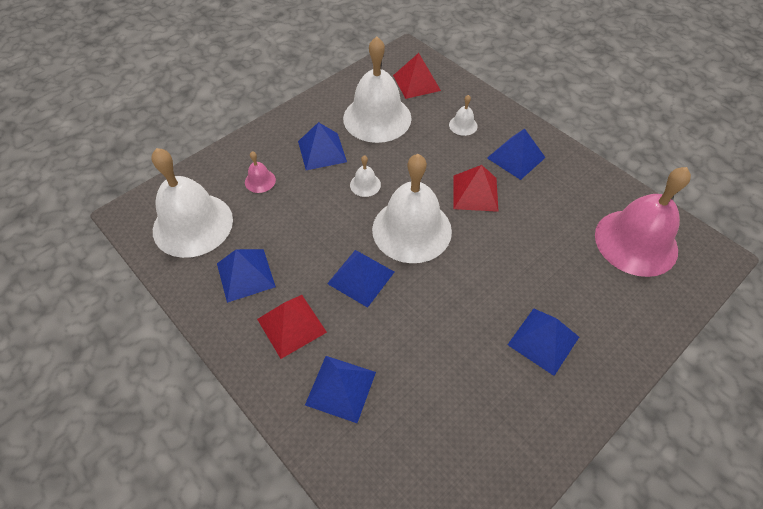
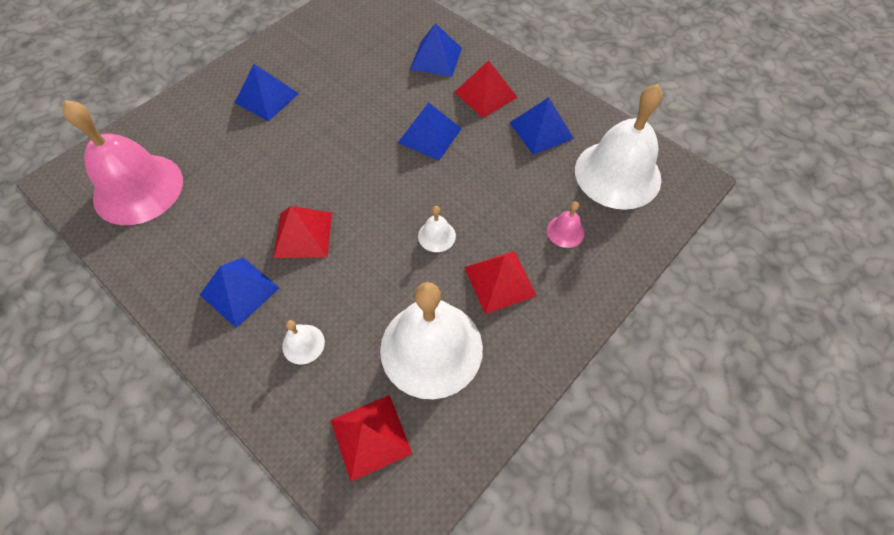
camera: 175 degrees right, 5 degrees up
(322, 151) = (500, 281): blue pyramid -> red pyramid
(411, 229) = (380, 185): white bell -> none

